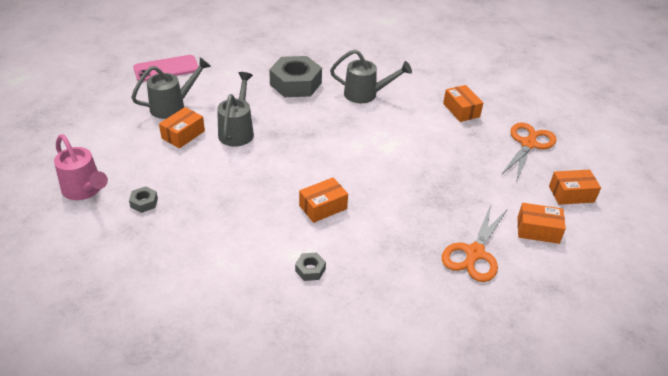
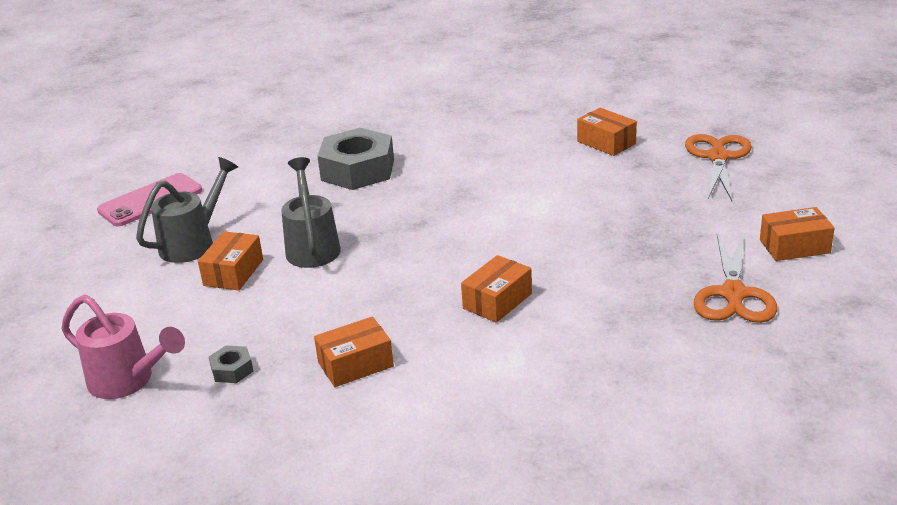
camera: 15 degrees left, 10 degrees down
(310, 270) = (530, 377): grey nut -> none
(366, 94) = (465, 157): grey watering can -> none
(571, 194) = (808, 196): orange box -> orange box (355, 364)

